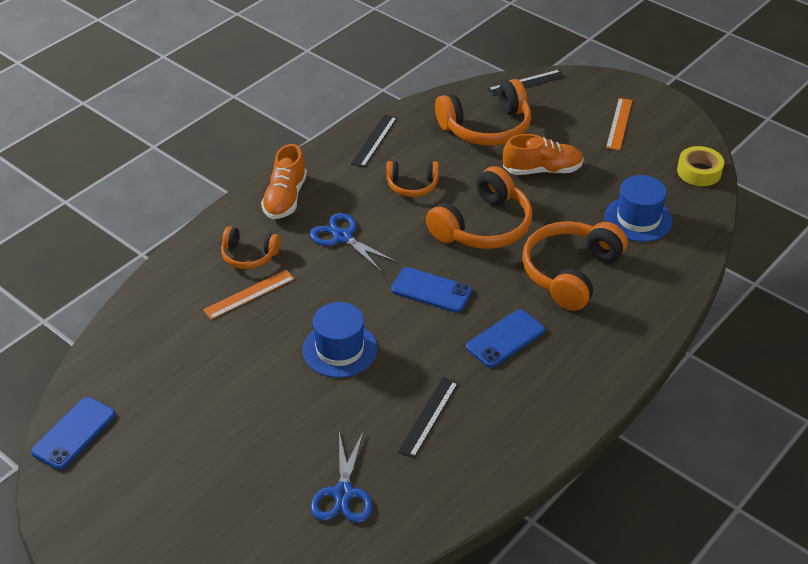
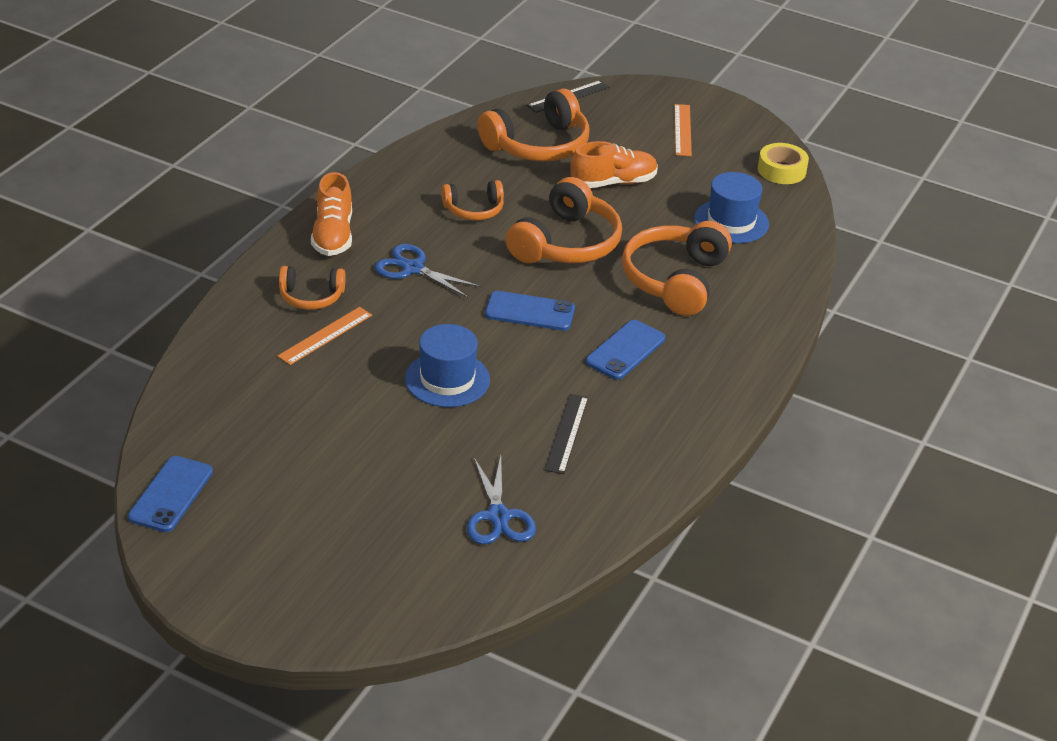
camera: 15 degrees left, 5 degrees down
(374, 140) = (415, 168): black ruler -> none

